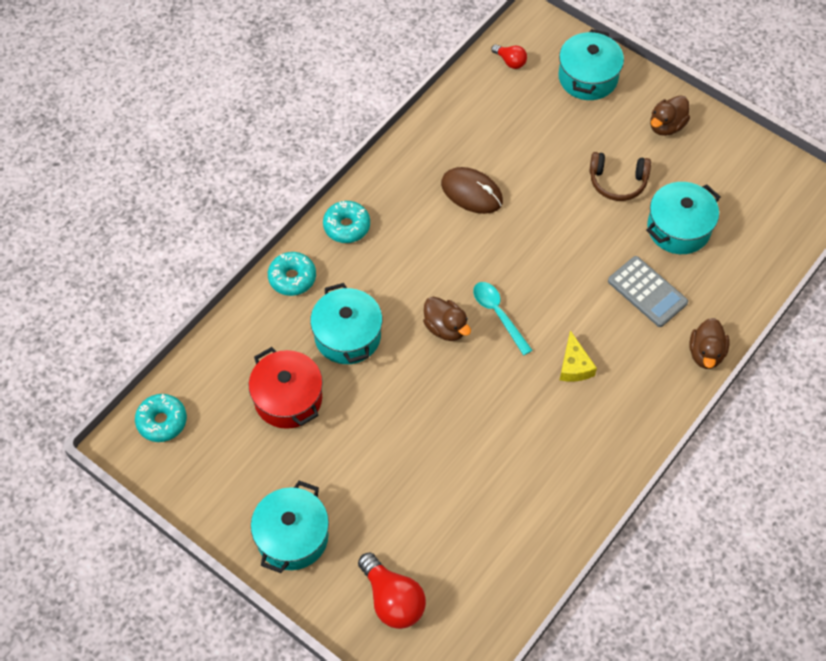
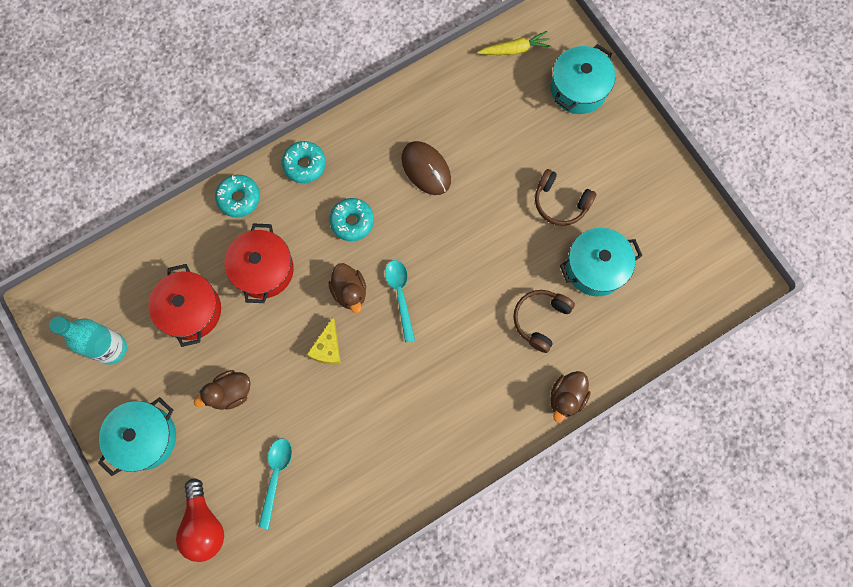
camera: 20 degrees right, 15 degrees up
(162, 421) = (81, 294): turquoise donut -> turquoise donut (352, 222)
(218, 463) = (111, 348): none -> turquoise bottle
(347, 336) = (263, 270): turquoise pot -> red pot
(447, 526) = (276, 476): none -> turquoise spoon
(510, 61) = (515, 49): red light bulb -> yellow carrot
(574, 365) = (445, 367): yellow cheese -> yellow cheese (327, 348)
(647, 292) = (540, 319): grey calculator -> brown headphones
(666, 126) = (629, 161): brown duck -> brown duck (230, 393)

